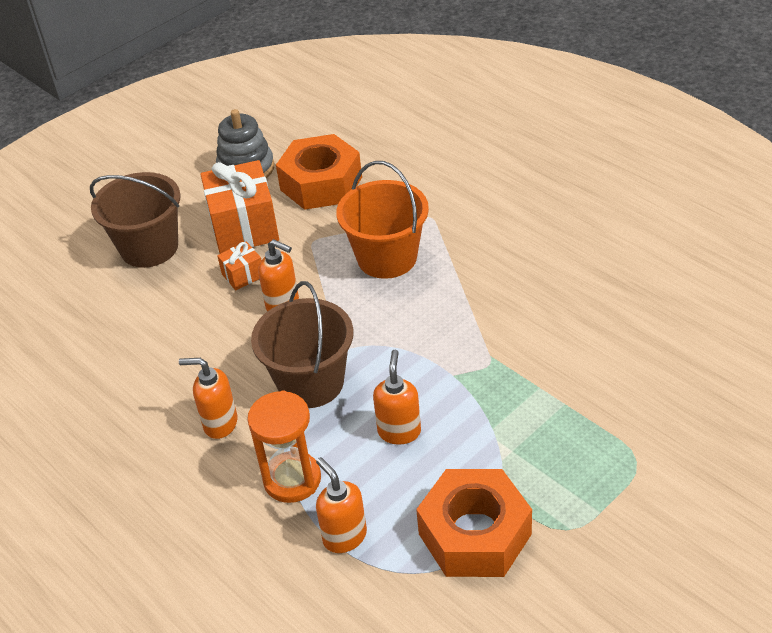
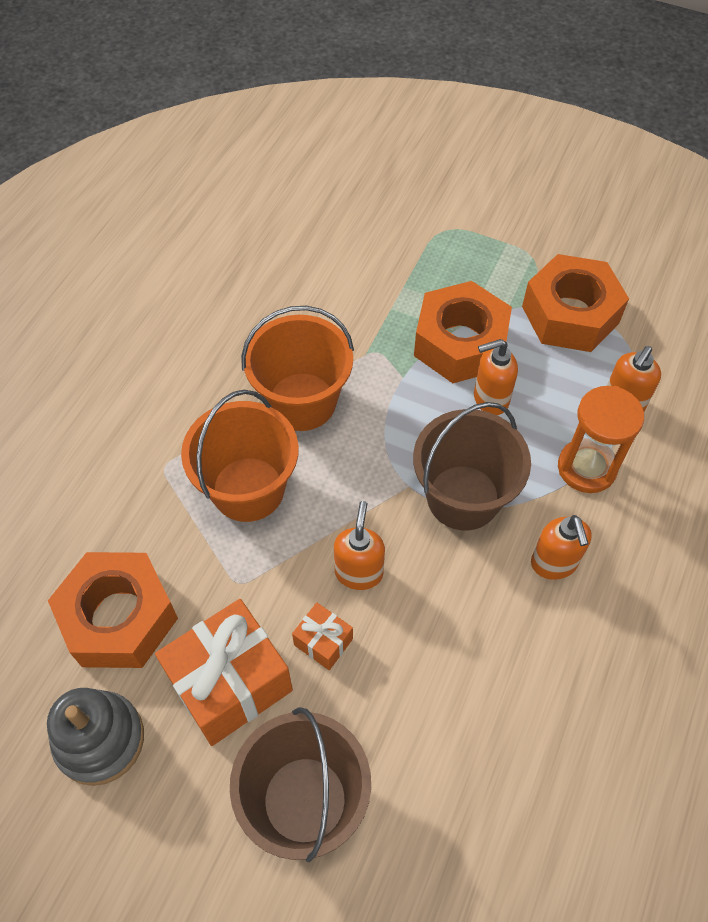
camera: 115 degrees left, 15 degrees up
(456, 303) = (302, 402): none -> orange bucket
(474, 428) = (460, 343): none -> orange nut

